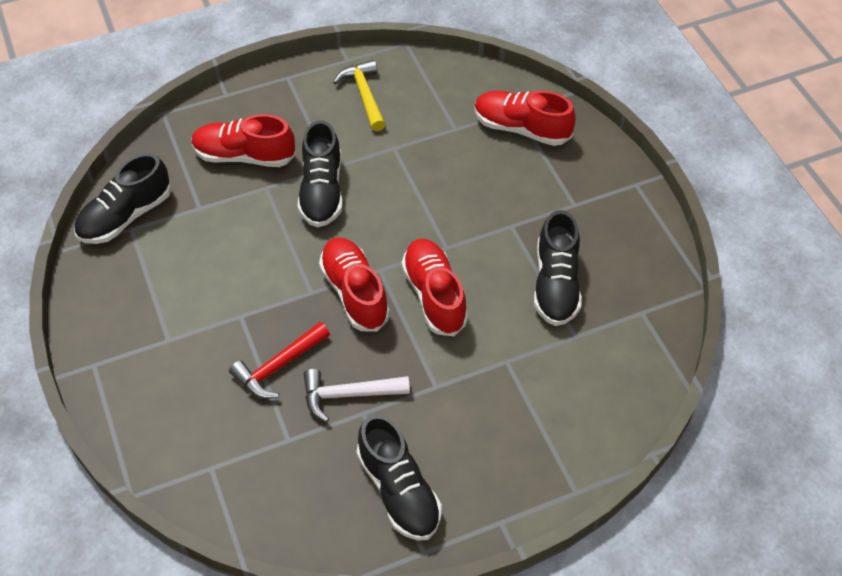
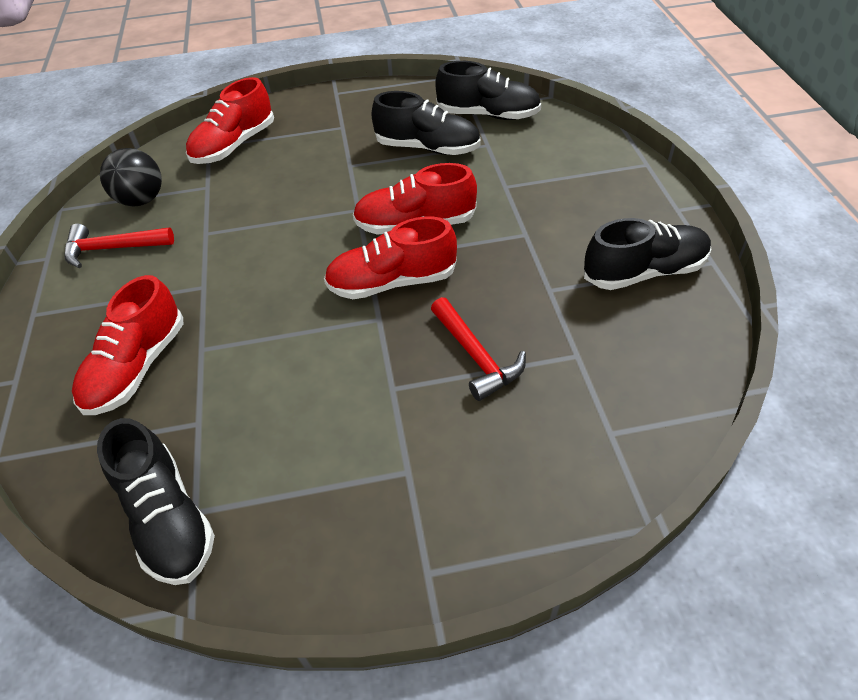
camera: 75 degrees left, 5 degrees down
(322, 191) = (235, 297): black shoe -> black shoe (488, 115)
(348, 395) = (525, 299): white hammer -> none
(364, 95) = (113, 249): yellow hammer -> red hammer
(428, 90) = (141, 200): none -> black ball

